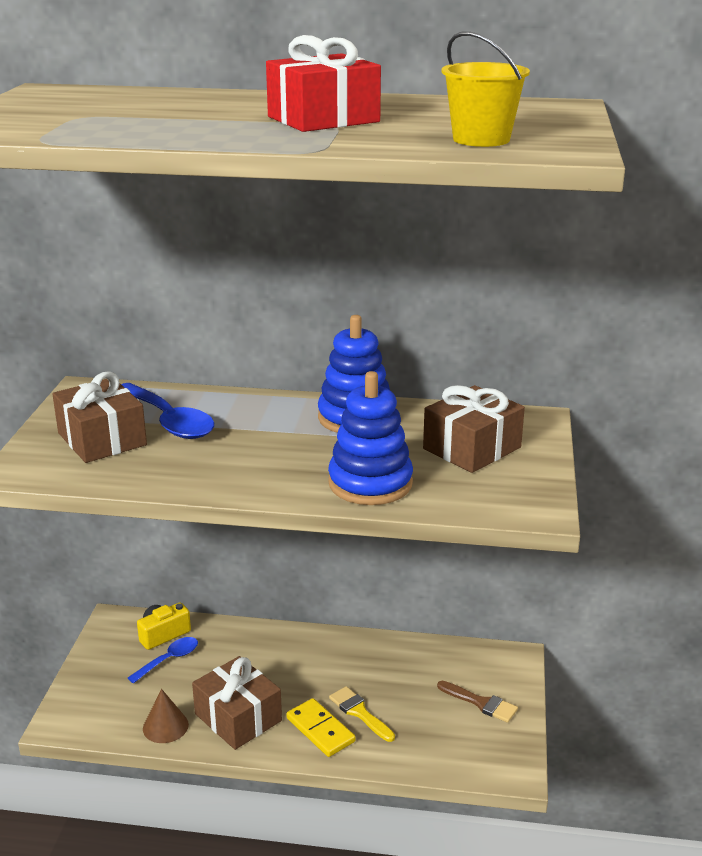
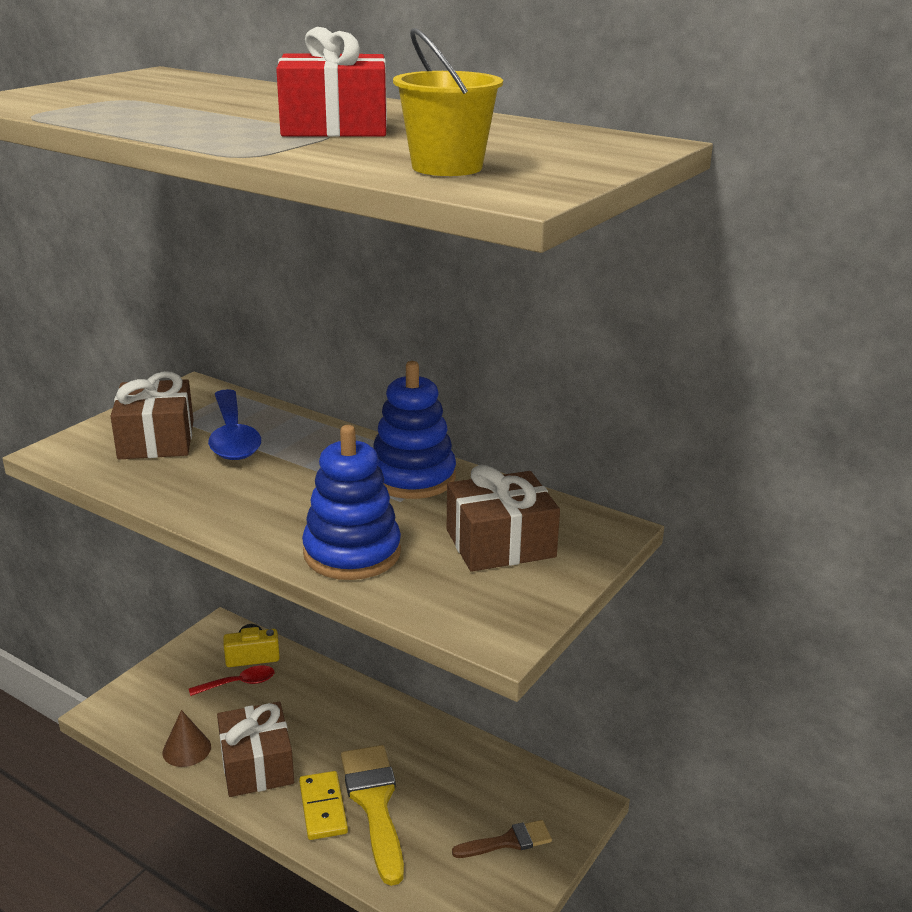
camera: 25 degrees right, 0 degrees up
(169, 659) = (239, 683): blue spoon -> red spoon
(360, 713) = (374, 804): yellow brush -> yellow brush, size x1.78
(481, 703) = (508, 841): brown brush -> brown brush turned 75 degrees counterclockwise

